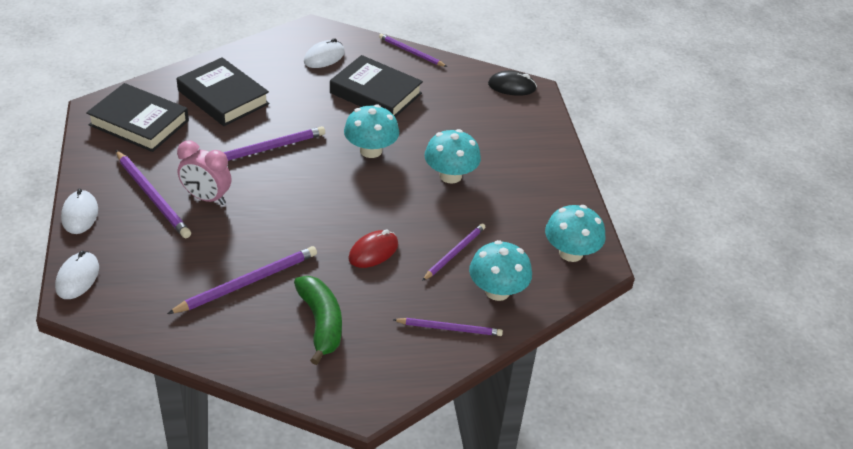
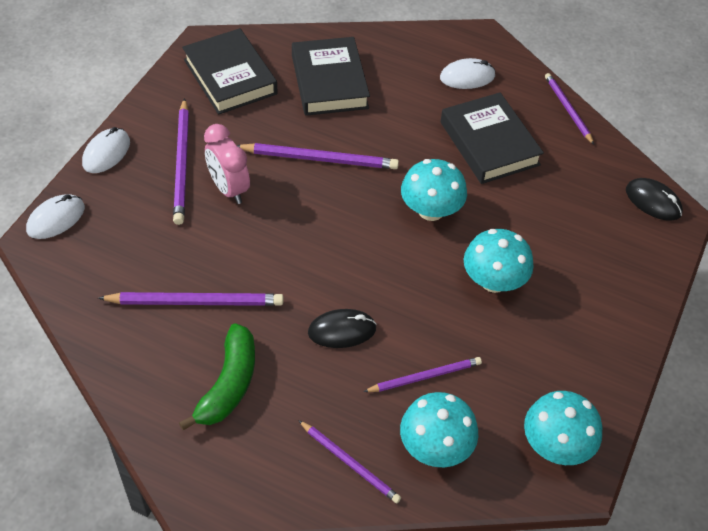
camera: 35 degrees right, 10 degrees up
(373, 251) = (342, 331): red mouse -> black mouse

